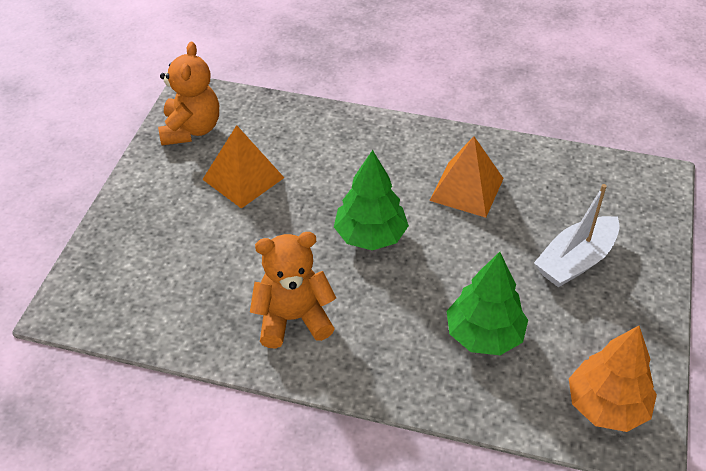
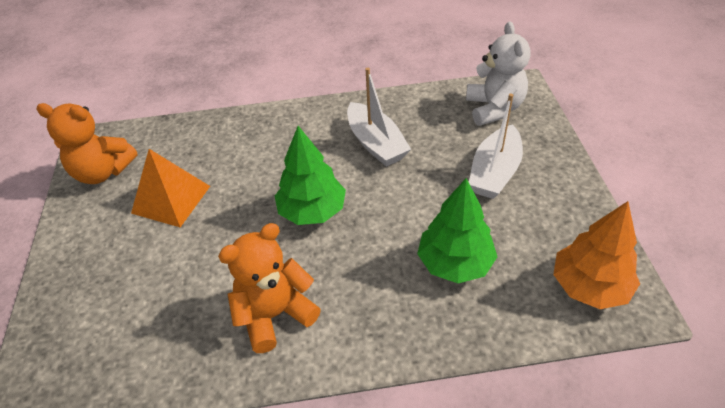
camera: 20 degrees left, 0 degrees up
(191, 129) = (103, 172): orange teddy bear -> orange teddy bear turned 120 degrees clockwise
(466, 189) = (376, 144): orange pyramid -> white boat
(615, 193) = (494, 109): none -> white teddy bear

